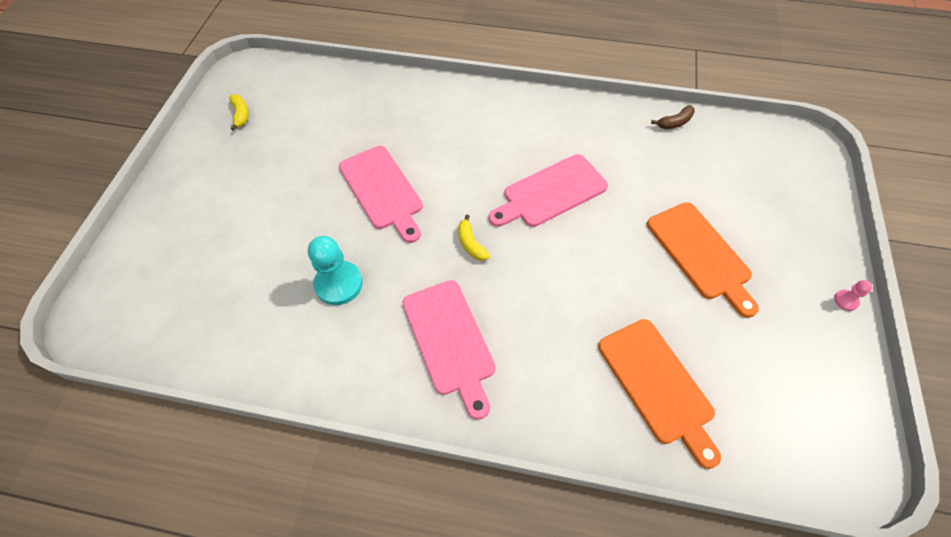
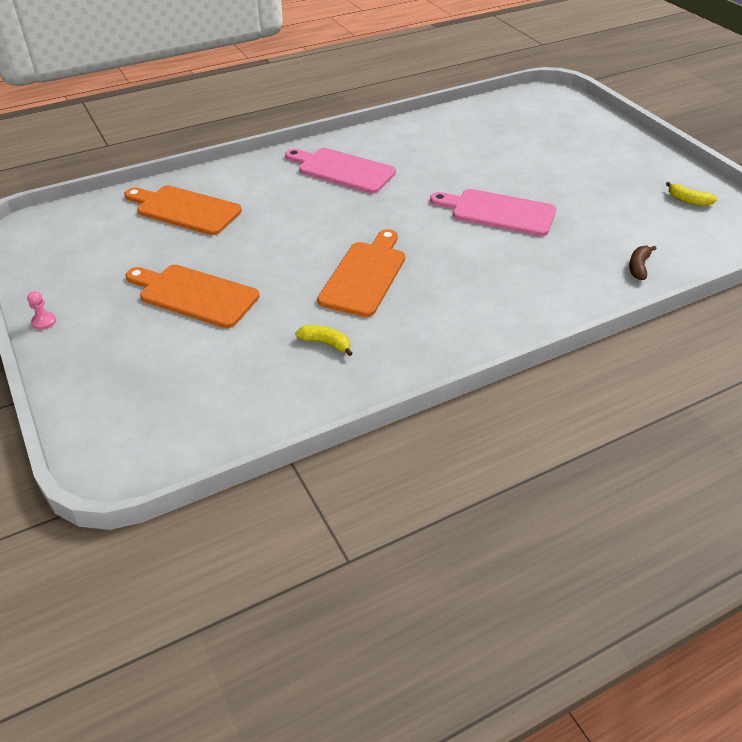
camera: 140 degrees right, 15 degrees down
(339, 284) = (447, 160): turquoise pawn -> none
(471, 244) = (389, 215): yellow banana -> yellow banana (326, 343)
(551, 192) = (365, 275): pink cutting board -> orange cutting board
(674, 122) = (298, 407): brown banana -> brown banana (638, 267)

